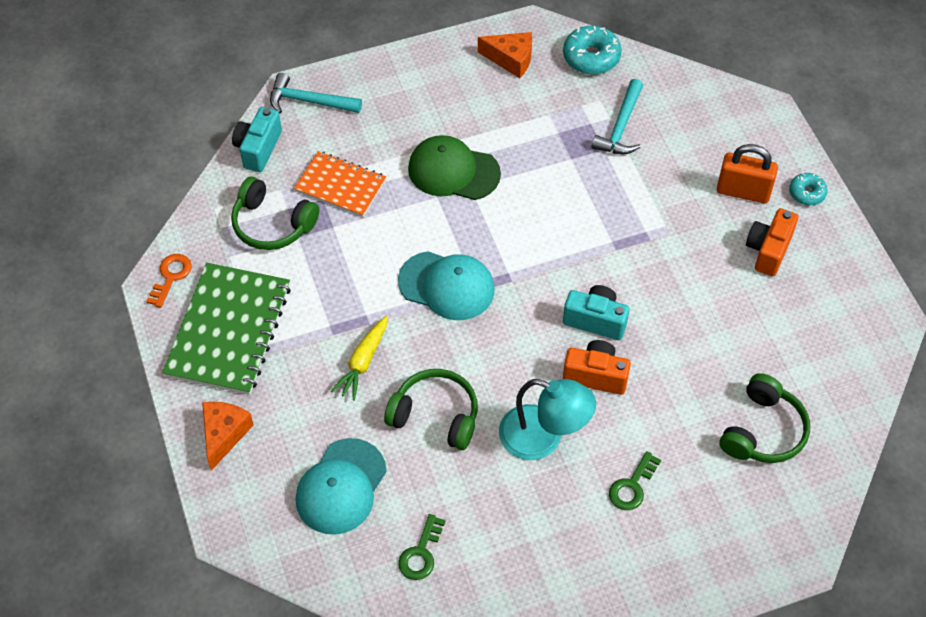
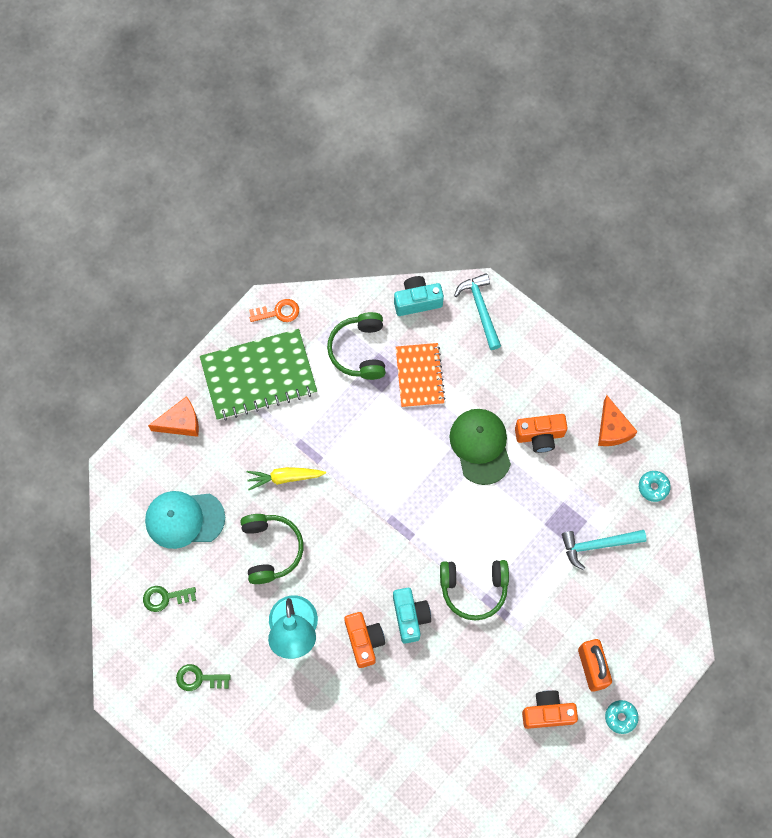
camera: 60 degrees right, 15 degrees up
(447, 286) = (378, 498): turquoise cap -> none
(477, 118) = (540, 436): none -> orange camera
(591, 57) = (653, 487): turquoise donut -> turquoise donut, size x0.61
(632, 486) = (290, 710): green key -> green key (199, 678)
(763, 430) = (385, 781): green headphones -> green headphones (473, 588)

